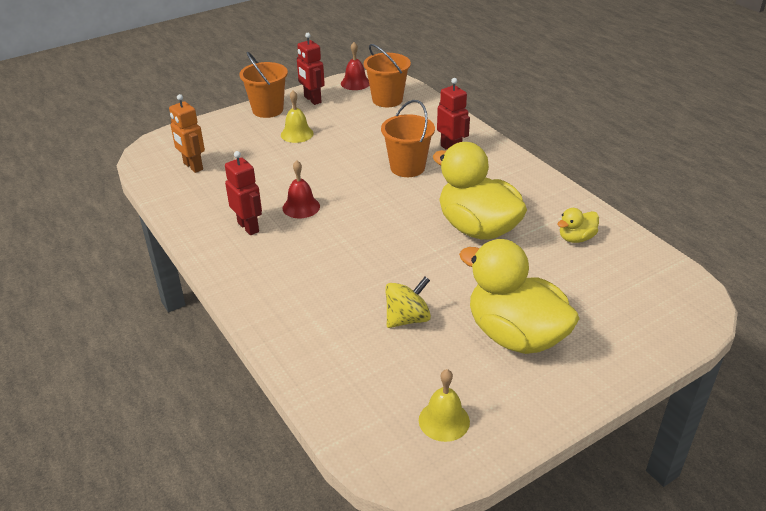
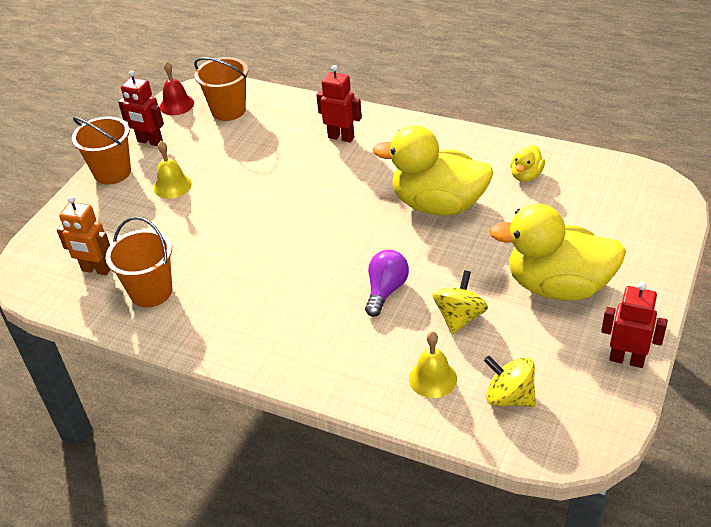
camera: 30 degrees left, 5 degrees up
(248, 227) = (225, 305): red robot -> red robot (627, 359)
(301, 207) = (256, 260): red bell -> none
(370, 271) = (386, 290): none -> purple light bulb
(384, 399) = (509, 397): none -> yellow spinning top
(407, 167) = (318, 173): orange bucket -> orange bucket (151, 292)
(444, 420) = (572, 387): yellow bell -> yellow bell (433, 378)

